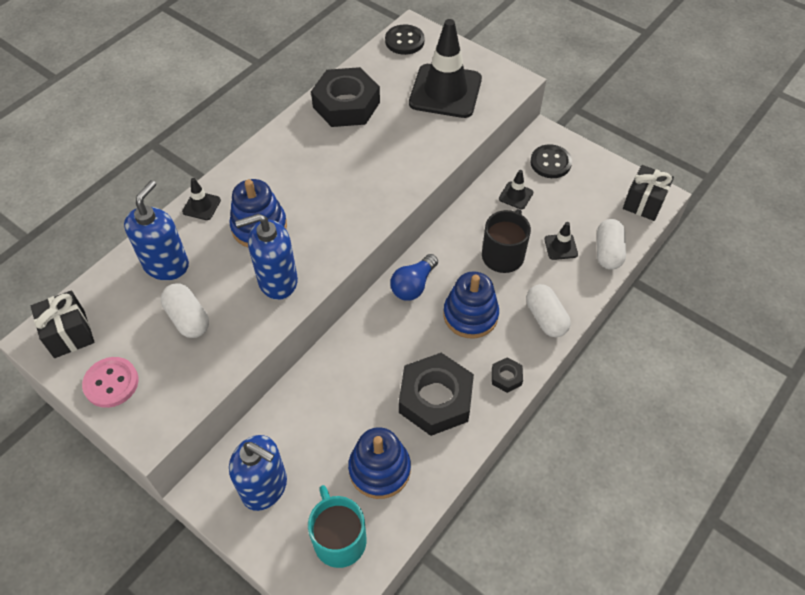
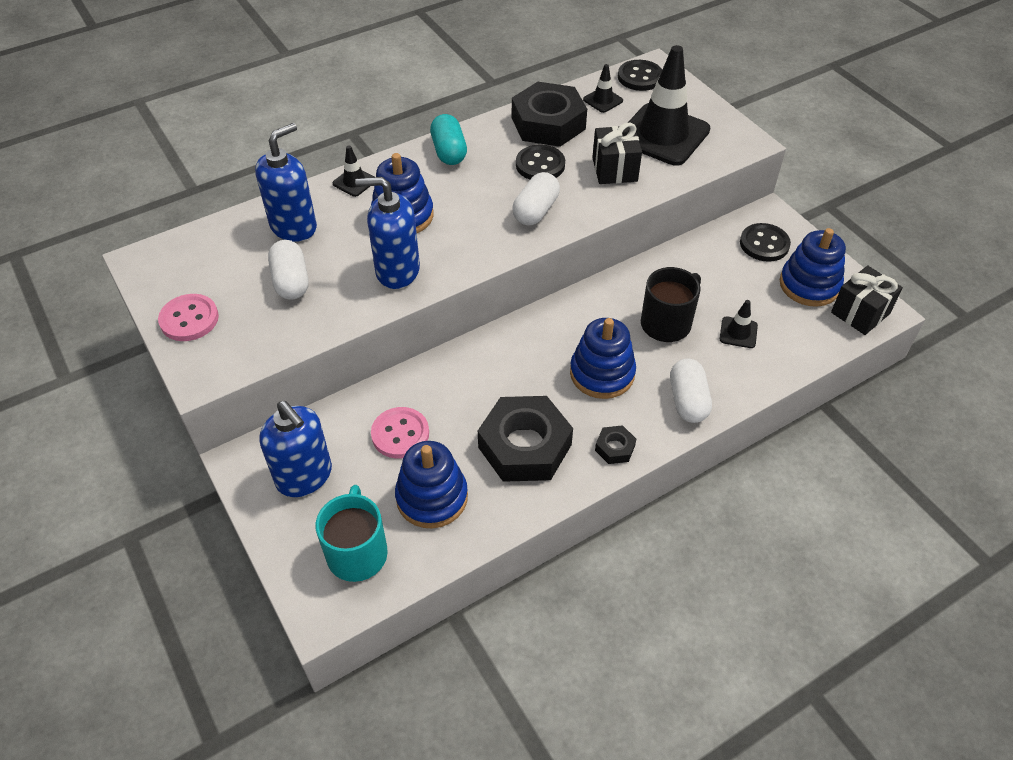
camera: 20 degrees right, 5 degrees down
(69, 334) = (172, 264): black gift -> black gift (614, 169)
(272, 154) = (449, 151): none -> turquoise capsule
(329, 422) = (400, 434): none -> pink button
(356, 146) = (540, 165): none -> black button
(413, 285) = (552, 326): blue light bulb -> none
(516, 195) = (708, 267): black traffic cone -> black traffic cone (603, 100)
(598, 189) = (809, 285): none -> blue stacking toy
(608, 252) = (793, 353): white capsule -> white capsule (536, 211)

